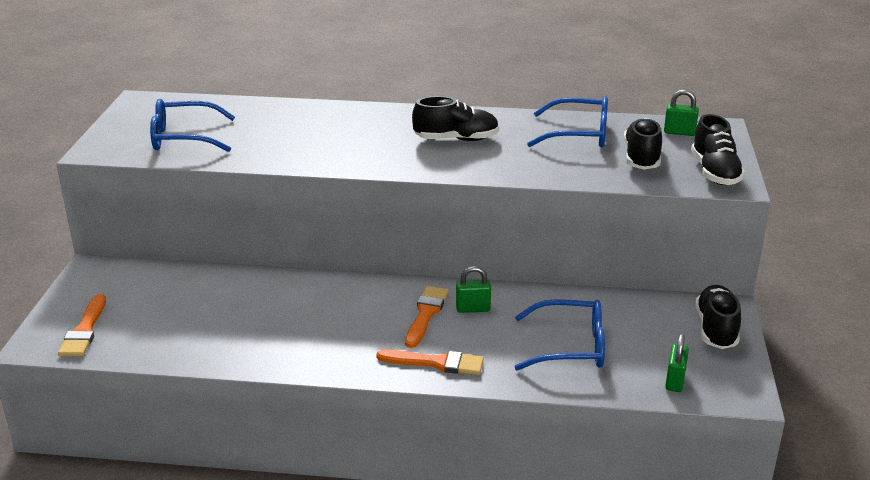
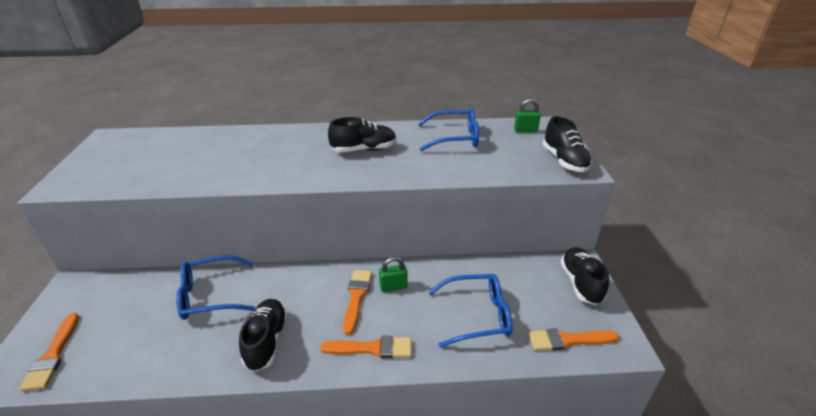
camera: 10 degrees left, 5 degrees up
(184, 138) = (140, 167): blue glasses -> blue glasses (211, 295)
(641, 158) = (507, 153): black shoe -> black shoe (267, 341)
(675, 381) = (568, 340): green padlock -> orange brush

